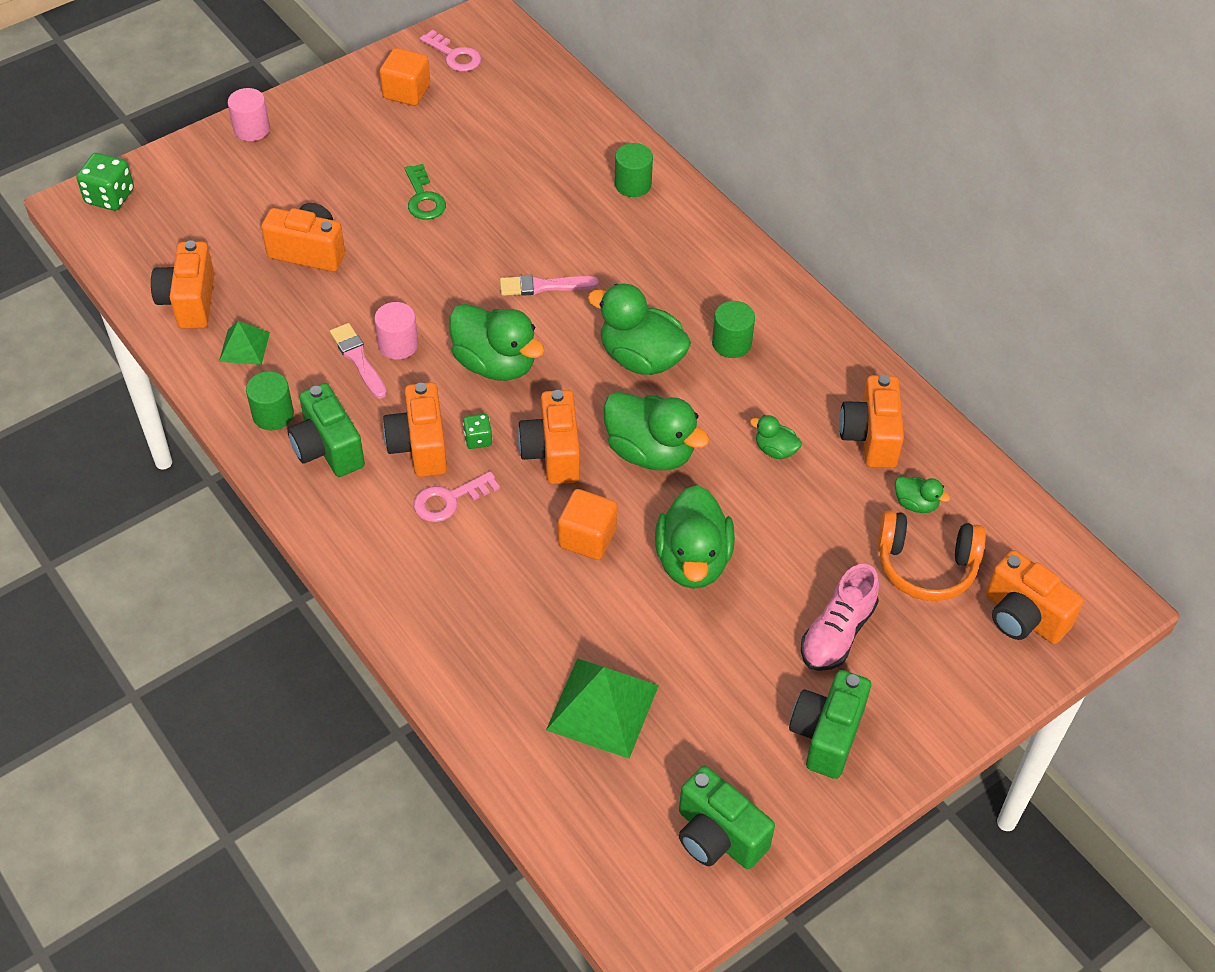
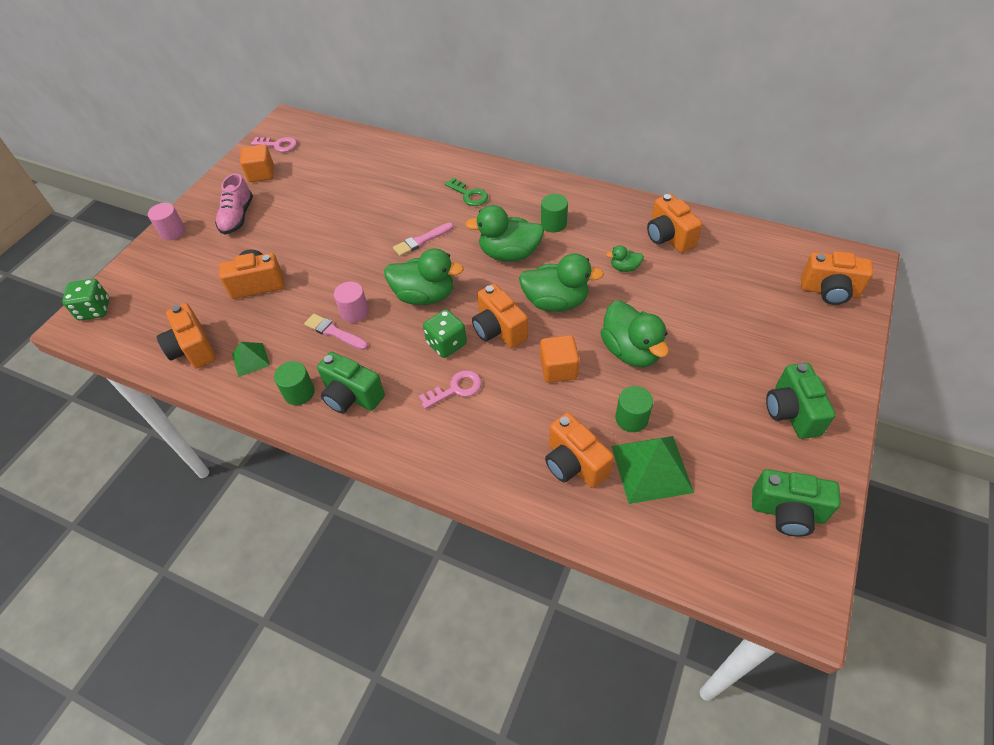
camera: 25 degrees left, 0 degrees up
(419, 446) = (412, 365): orange camera -> orange camera (574, 464)
(423, 198) = (312, 224): green key -> green key (469, 195)
(449, 500) = (455, 389): pink key -> pink key turned 150 degrees counterclockwise
(478, 439) = (446, 344): green dice -> green dice, size x1.73
(633, 184) = (433, 168): green cylinder -> green cylinder (631, 418)
(837, 633) = (744, 350): pink shoe -> pink shoe (237, 217)
(916, 504) = (722, 260): green duck -> none
(926, 565) = (757, 289): orange headphones -> none

